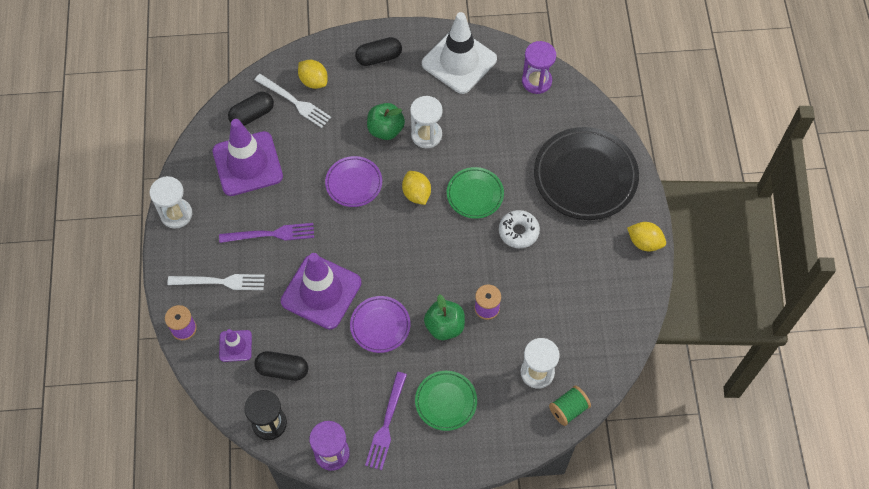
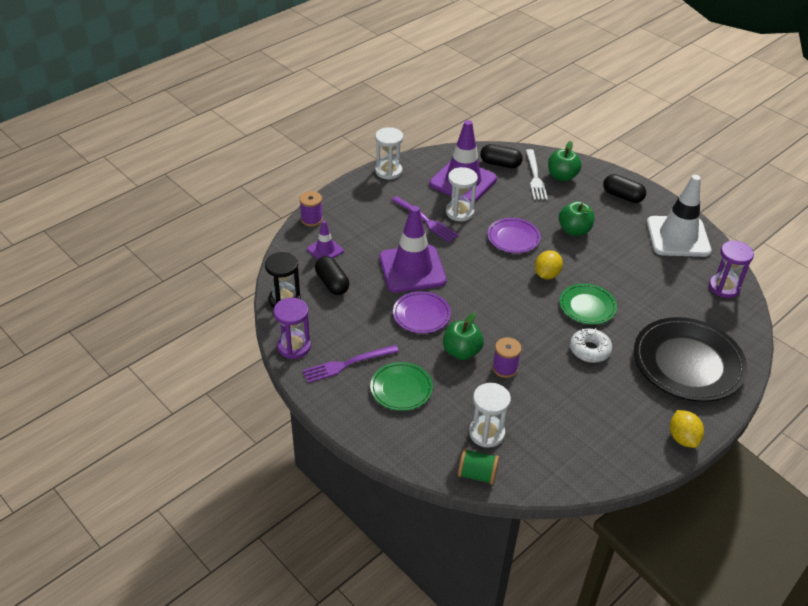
camera: 50 degrees right, 20 degrees down
(220, 282) = (364, 217): white fork -> none
(313, 81) = (562, 176): yellow lemon -> green apple
(426, 135) = (598, 253): white hourglass -> white hourglass (459, 212)

